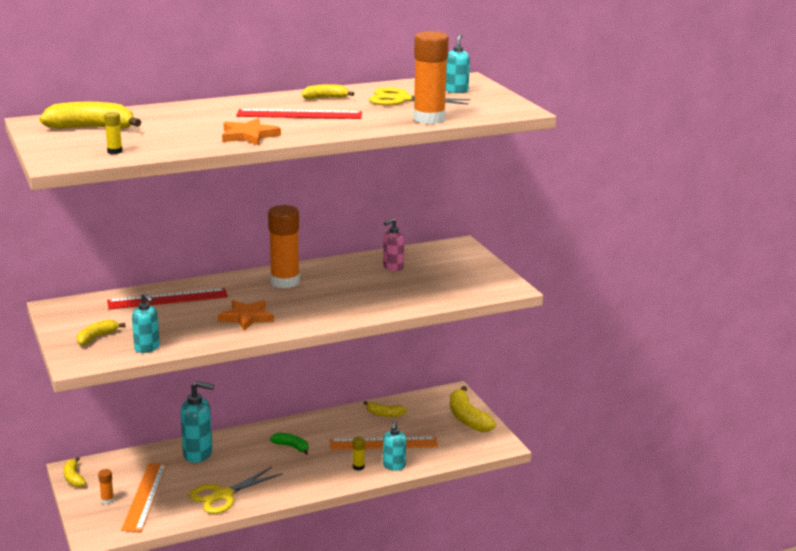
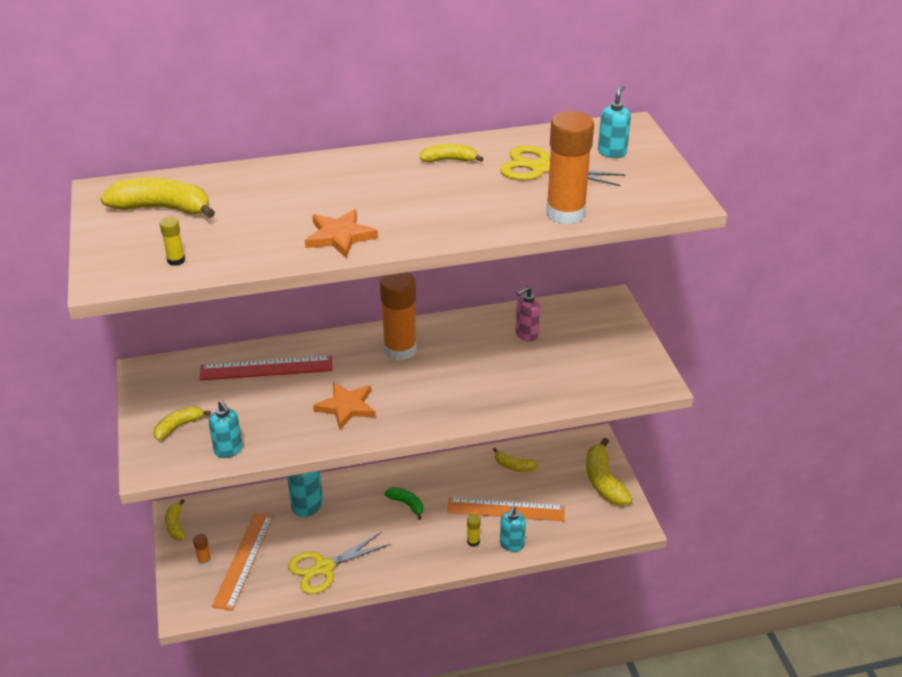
camera: 10 degrees right, 15 degrees up
(299, 114) = (410, 194): red ruler -> none

